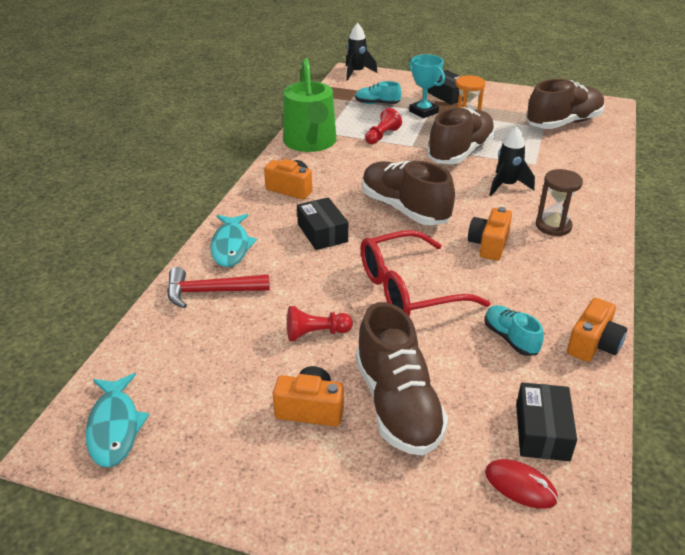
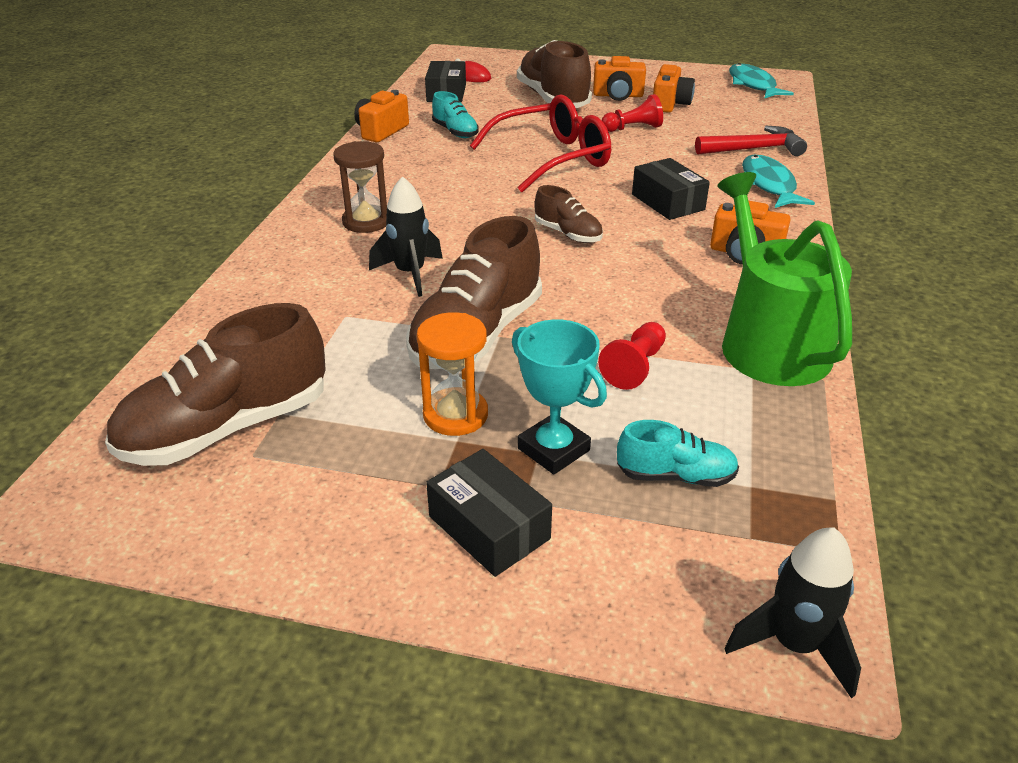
camera: 175 degrees right, 0 degrees up
(404, 209) = (568, 234): brown shoe -> brown shoe, size x0.51
(489, 245) = (458, 198): orange camera -> orange camera (670, 104)

